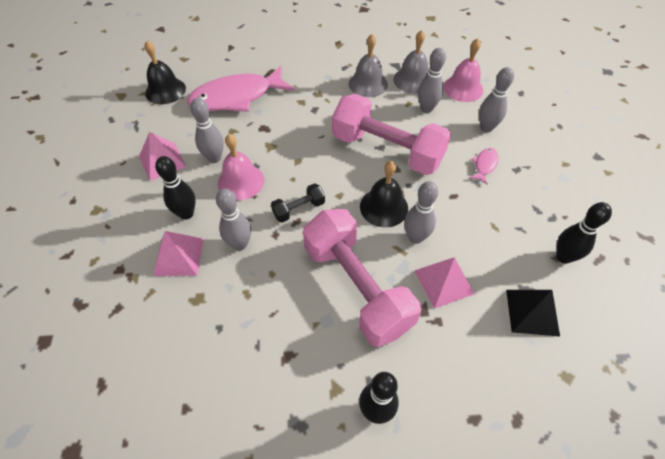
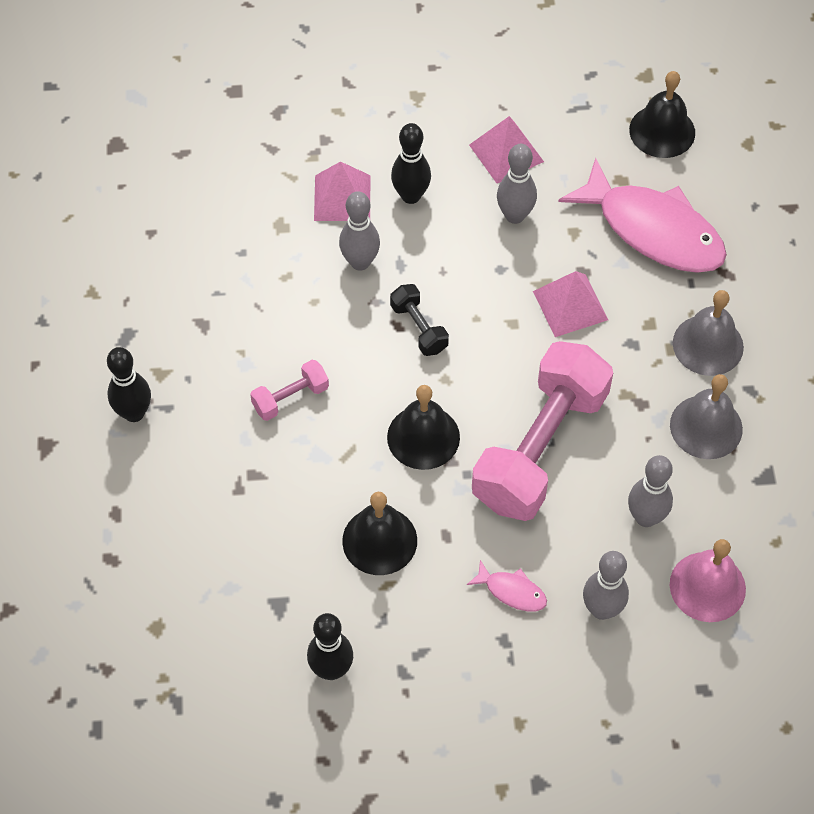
camera: 90 degrees right, 5 degrees up
(236, 97) = (653, 230): pink fish -> pink fish turned 150 degrees clockwise
(241, 181) = (469, 253): pink bell -> none
(357, 287) = (290, 398): pink dumbbell -> pink dumbbell, size x0.43
(412, 80) = (723, 502): grey bell -> grey bell (708, 345)
(415, 237) = (368, 474): grey bowling pin -> none
(443, 282) = (295, 502): pink pyramid -> pink pyramid (570, 305)
(464, 231) = (379, 540): none -> black bell
(532, 312) = (245, 606): black pyramid -> none

